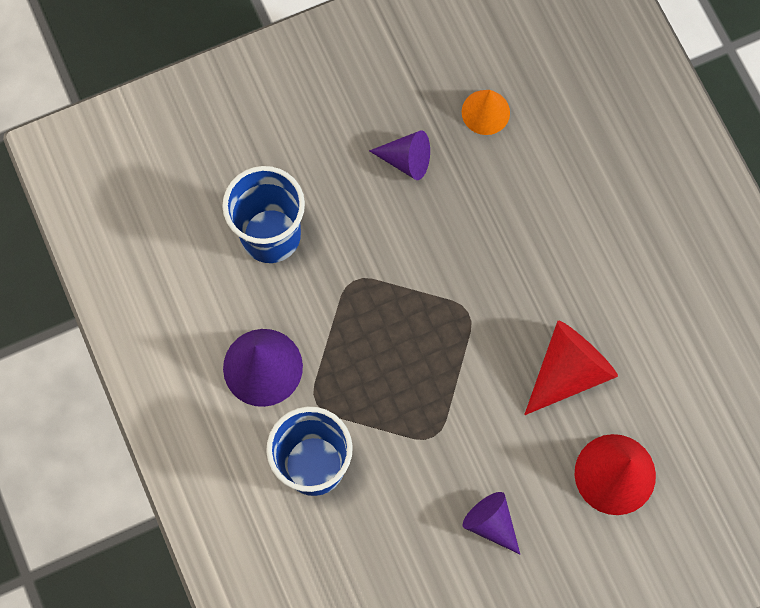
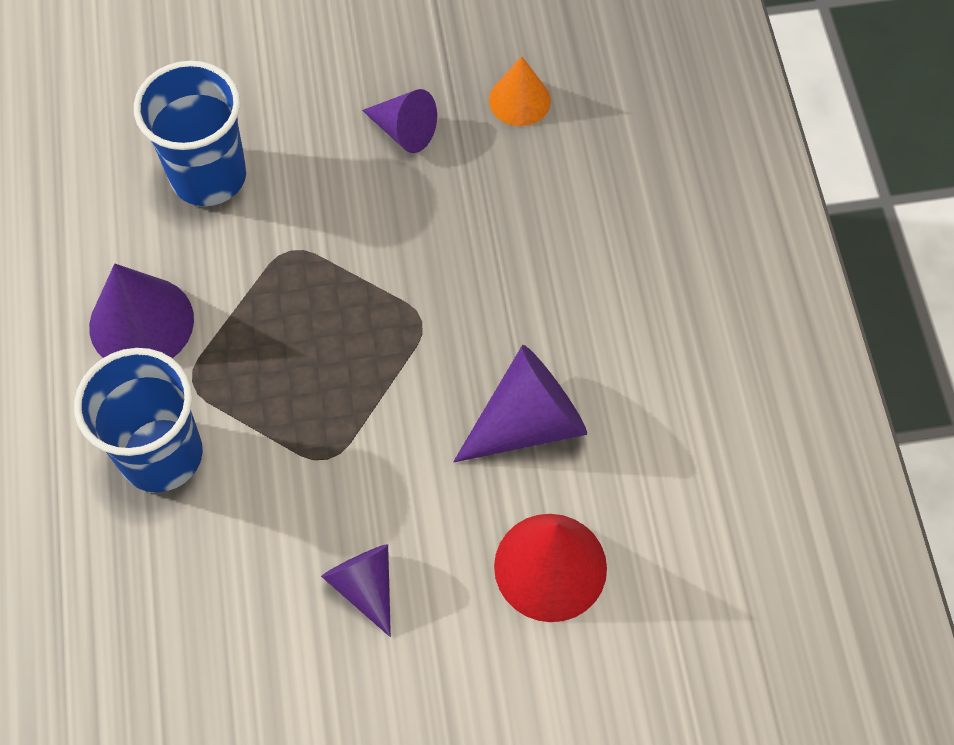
camera: 15 degrees right, 10 degrees down
(568, 371) = (528, 422): red cone -> purple cone

